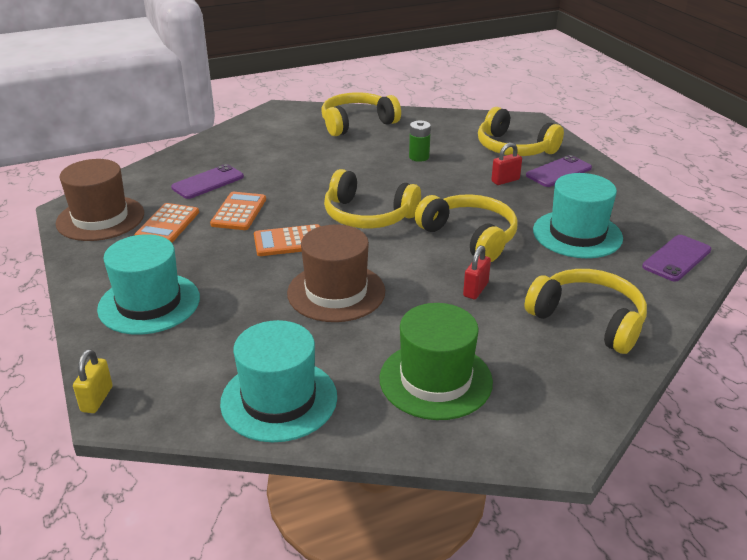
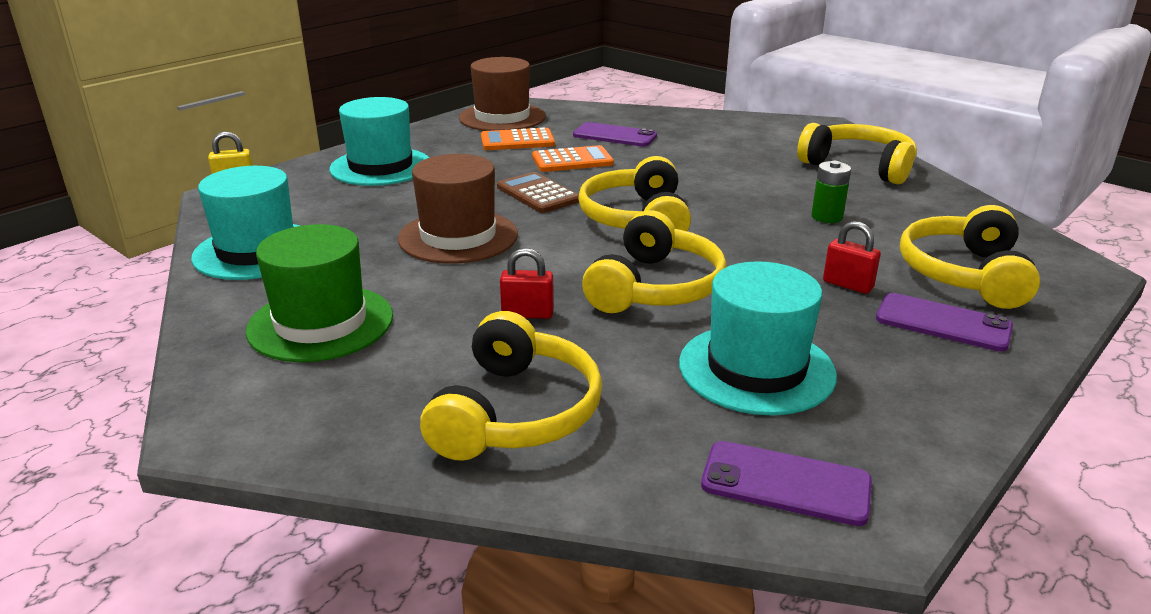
camera: 65 degrees right, 5 degrees down
(289, 241) = (538, 194): orange calculator -> brown calculator

